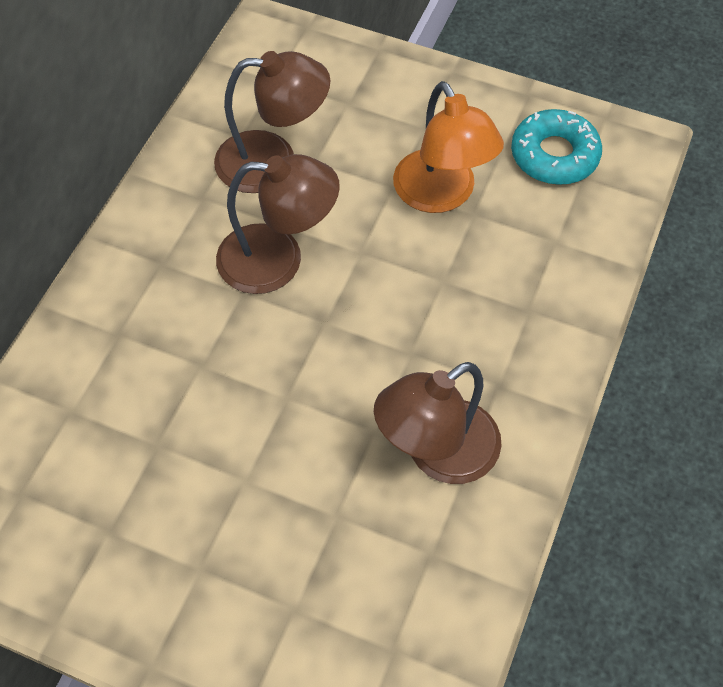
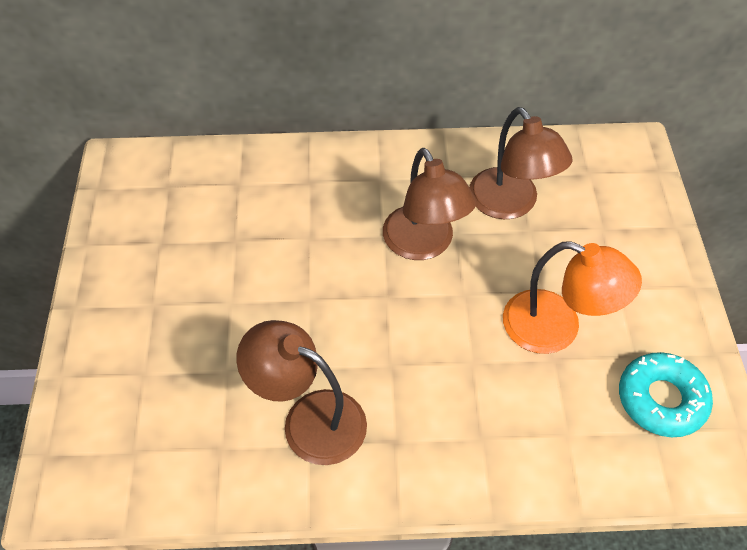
camera: 65 degrees right, 5 degrees down
(441, 195) = (557, 328): orange lamp -> orange lamp turned 105 degrees counterclockwise

